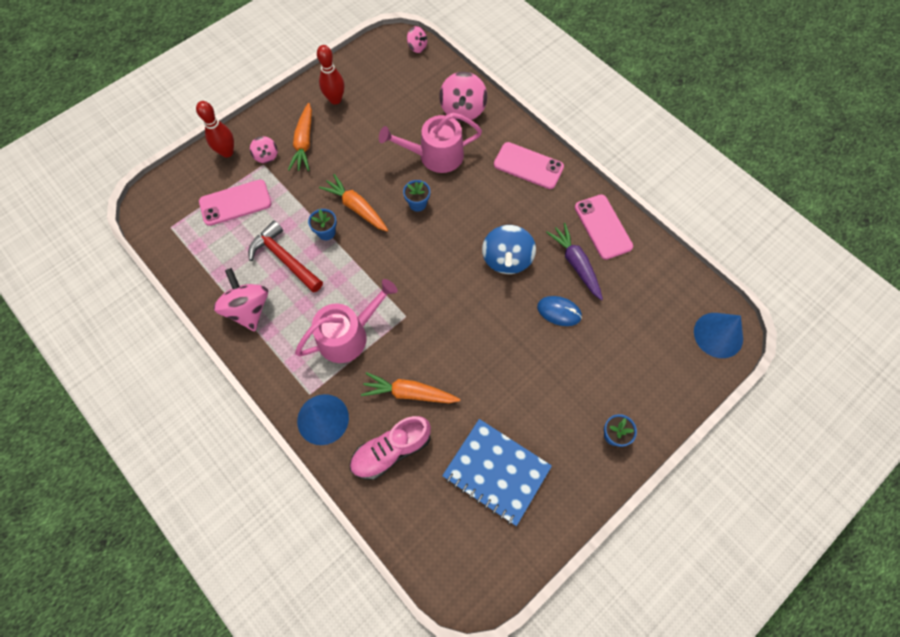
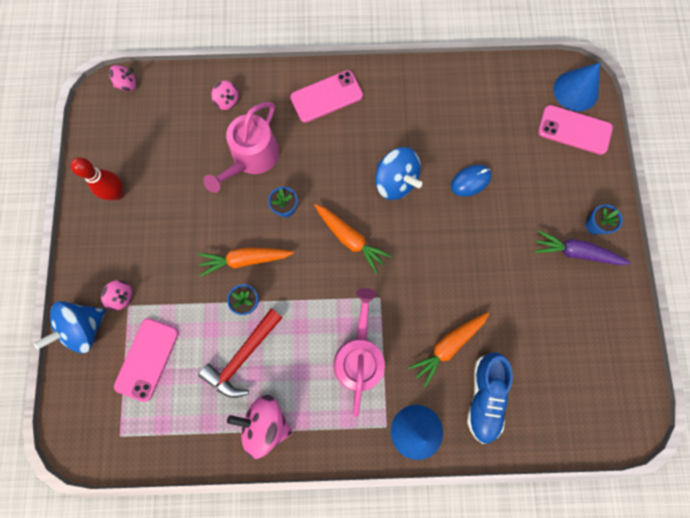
camera: 50 degrees left, 10 degrees up
(227, 152) = (85, 328): red bowling pin -> blue spinning top
(285, 259) = (243, 356): red hammer -> red hammer turned 45 degrees counterclockwise
(304, 143) = (139, 254): orange carrot -> orange carrot (350, 239)
(391, 450) = (484, 397): pink shoe -> blue shoe
(463, 110) = (227, 101): pink spinning top -> pink spinning top, size x0.55
(496, 471) = (559, 330): blue notebook -> none
(575, 264) = (441, 136): purple carrot -> purple carrot (575, 252)
(602, 227) = (427, 90): pink phone -> pink phone (574, 130)

